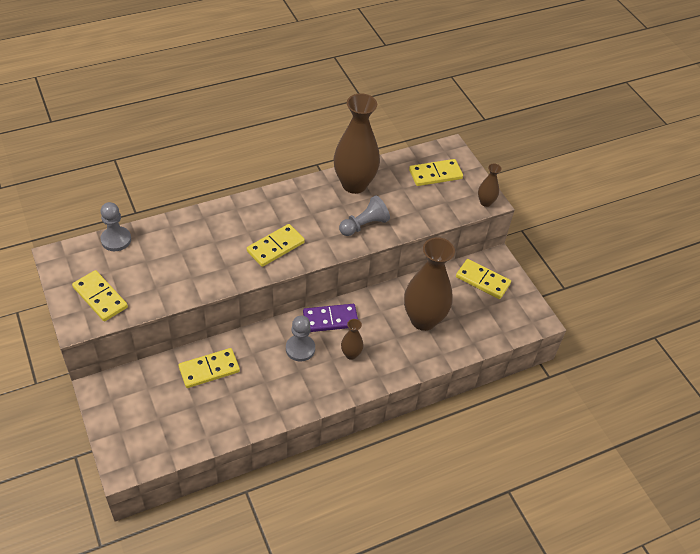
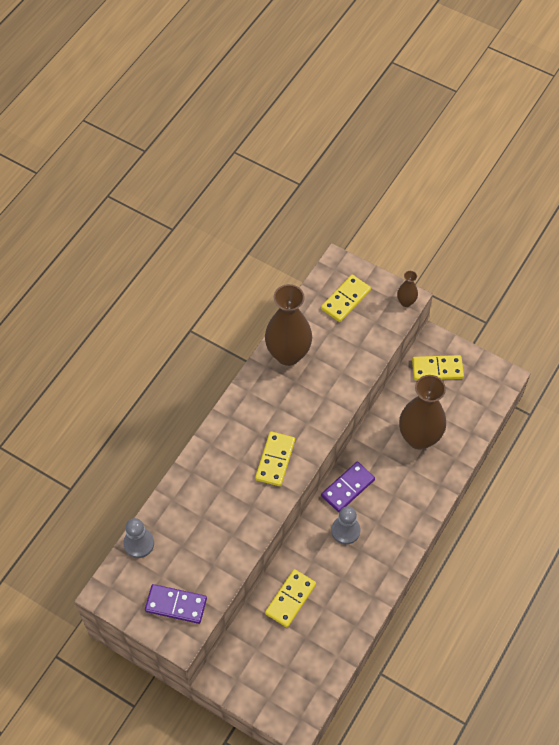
camera: 30 degrees left, 10 degrees up
(100, 297) = (176, 605): yellow domino -> purple domino
(351, 354) = (388, 508): brown vase -> none
(364, 225) = (328, 390): grey pawn -> none

